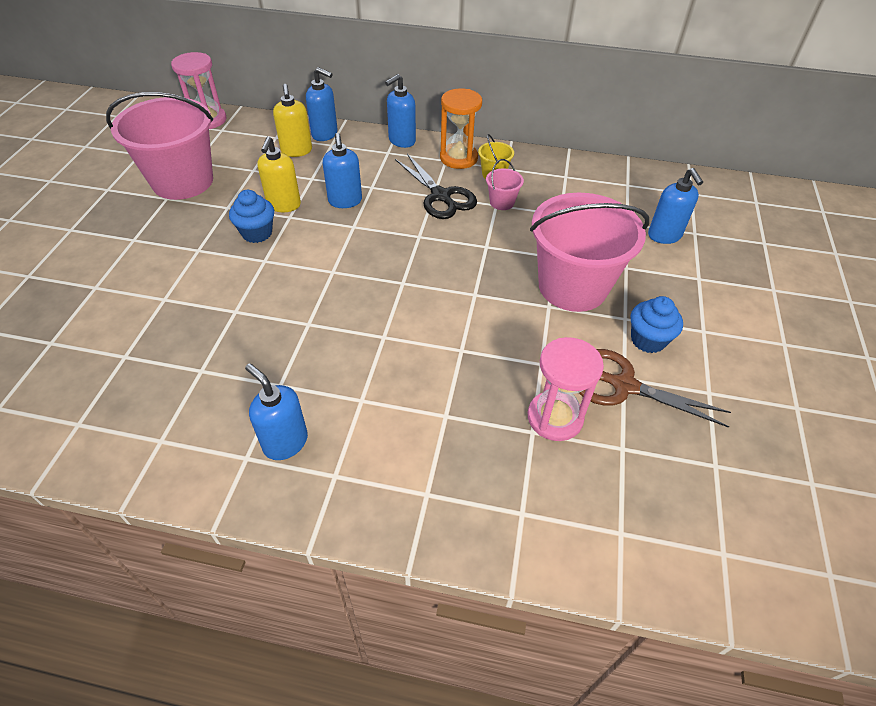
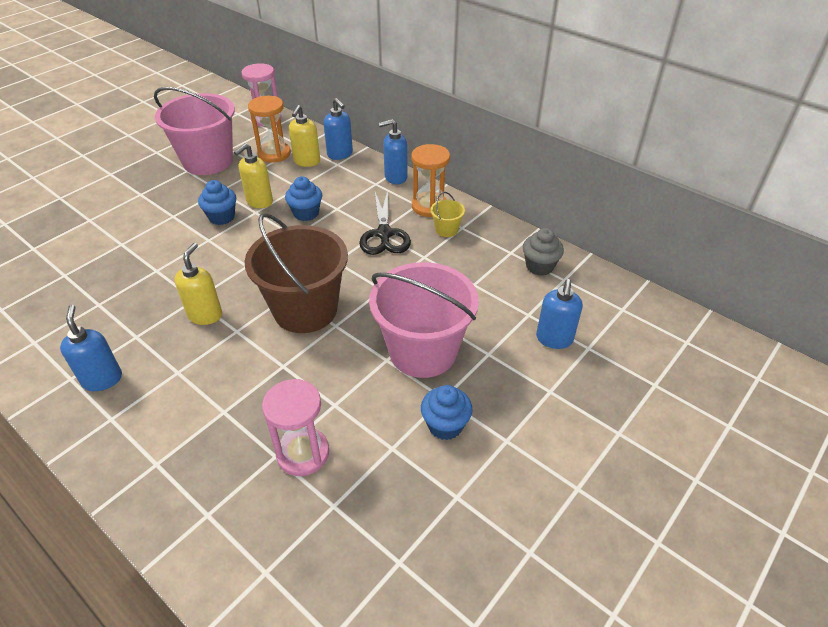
camera: 30 degrees right, 5 degrees down
(253, 153) = (274, 154): none -> orange hourglass
(336, 334) = (205, 315): none -> yellow soap dispenser
(345, 201) = (306, 213): blue soap dispenser -> blue cupcake
(433, 291) = (305, 310): none -> brown bucket
(502, 202) = (430, 256): pink bucket -> none
(599, 180) = (539, 266): none -> grey cupcake
(624, 385) = (385, 454): brown scissors -> none

